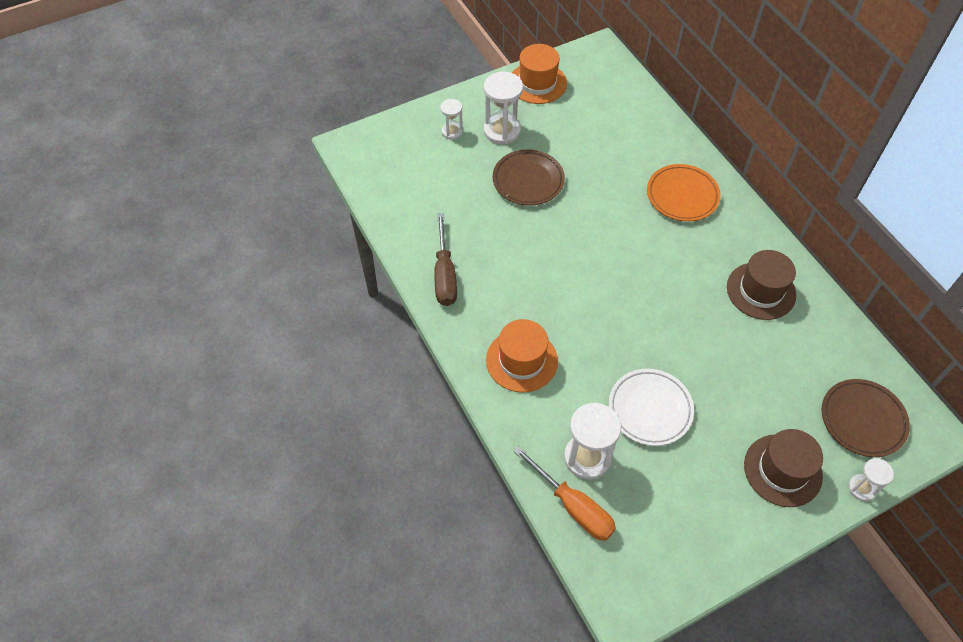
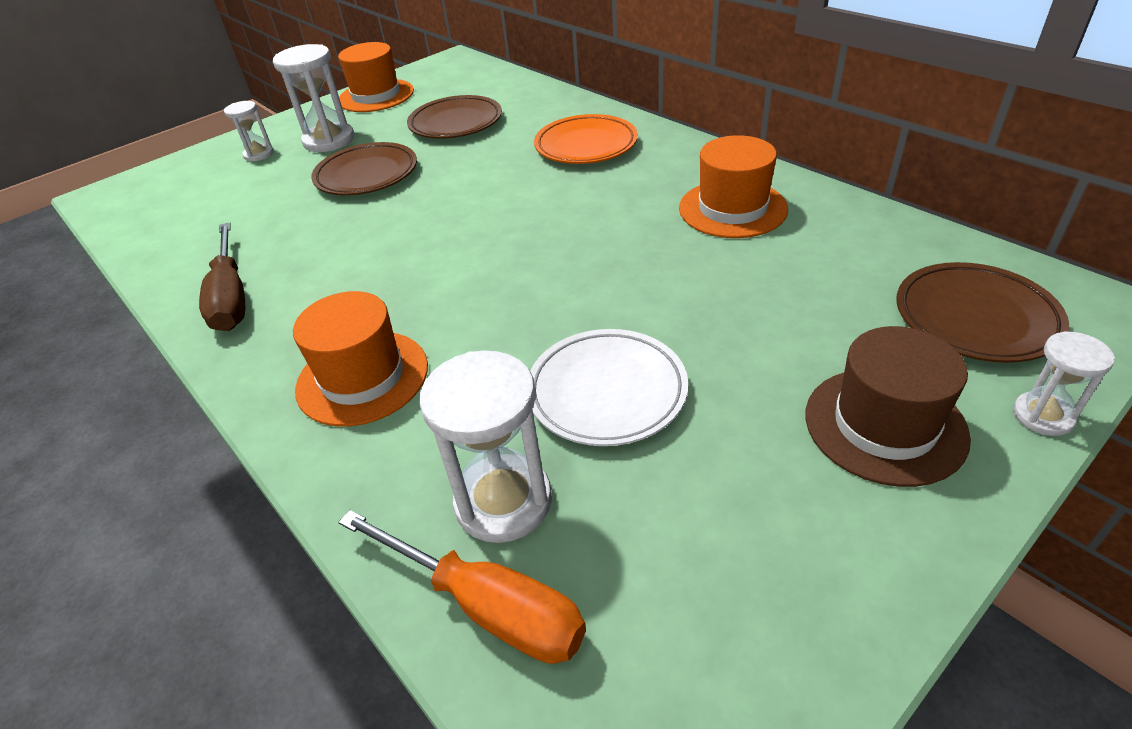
camera: 10 degrees left, 15 degrees down
(594, 139) = (456, 123): none -> brown plate
(761, 291) = (732, 208): brown hat -> orange hat

